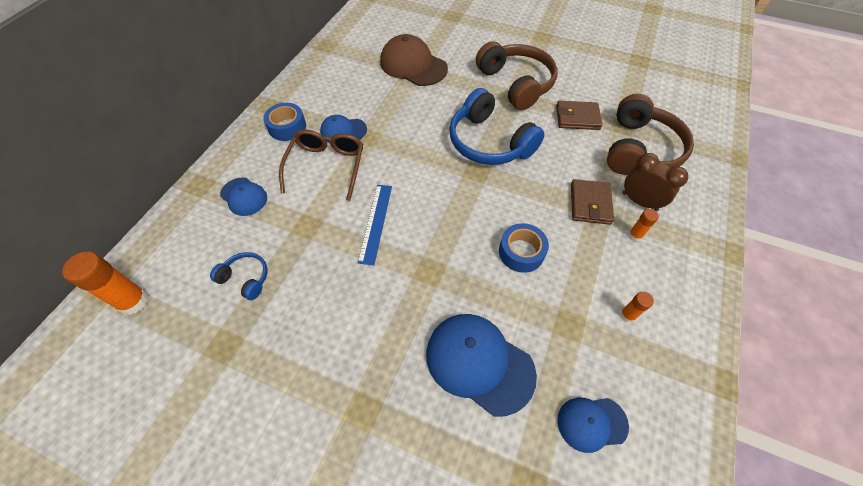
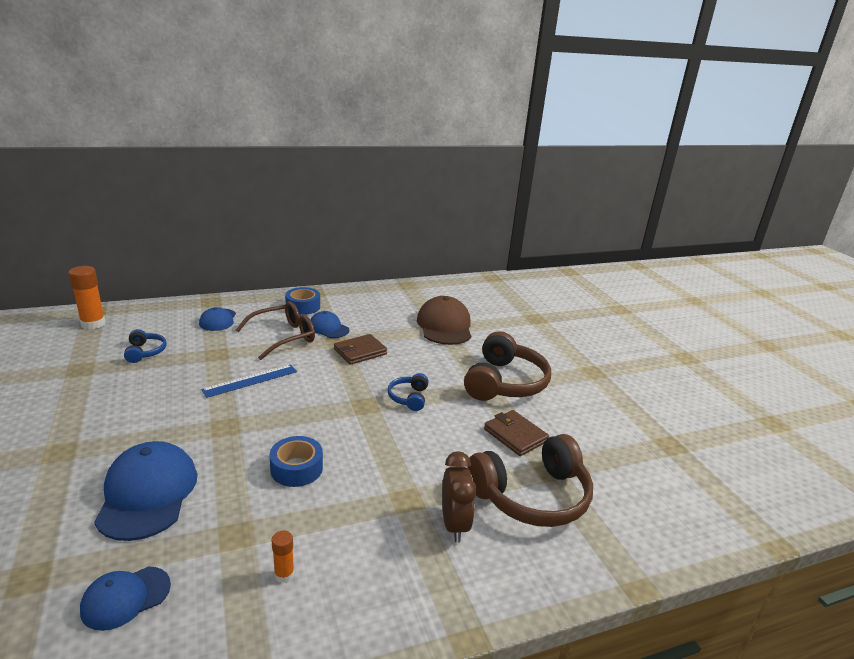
camera: 45 degrees right, 30 degrees down
(489, 142) = (409, 398): blue headphones -> blue headphones, size x0.48
(590, 204) = (408, 489): brown wallet -> brown wallet (360, 352)
(591, 423) = (125, 597): blue cap -> blue cap turned 75 degrees counterclockwise
(635, 235) = (401, 539): orange glue stick -> none

